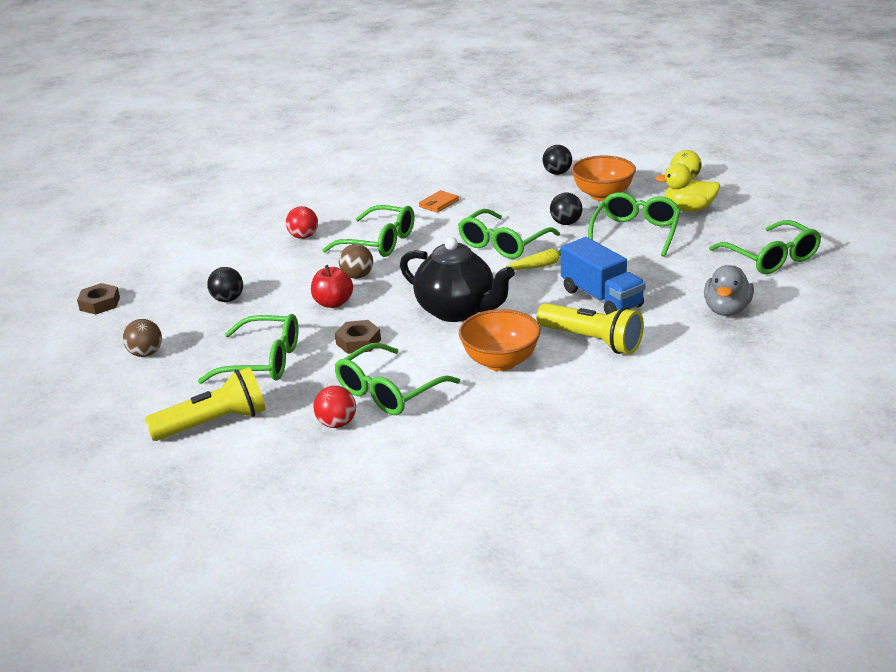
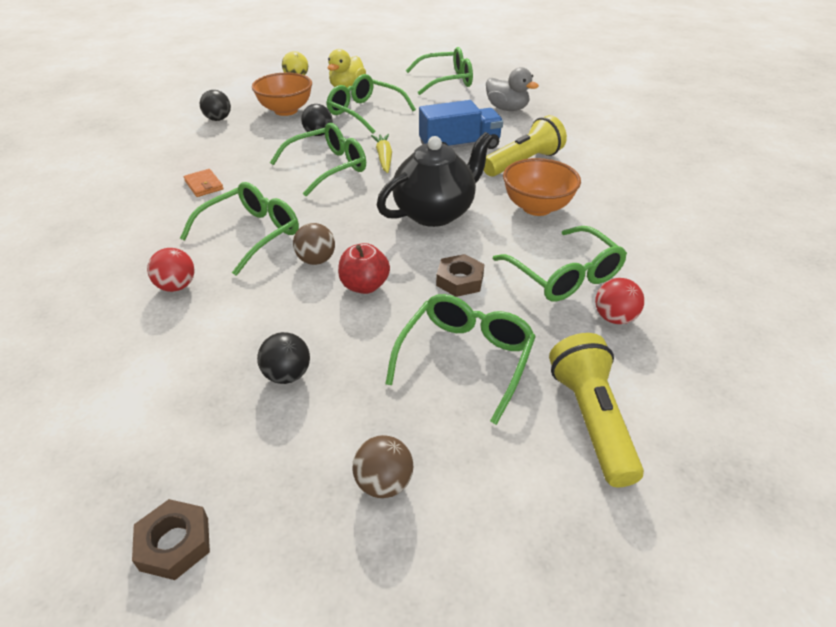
camera: 75 degrees left, 10 degrees up
(504, 243) = (327, 168): green glasses -> green glasses turned 90 degrees counterclockwise

